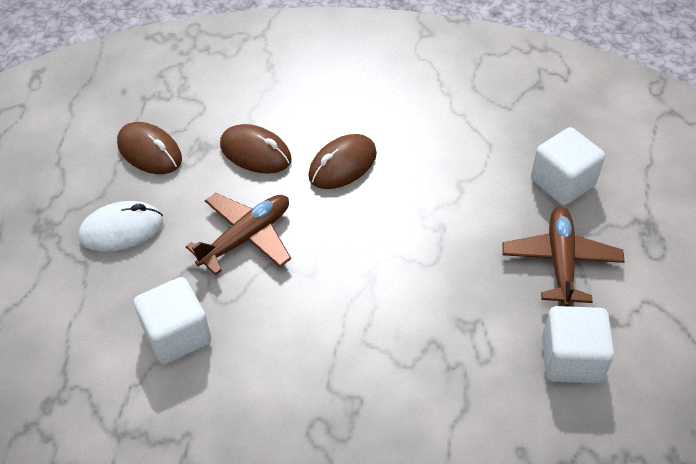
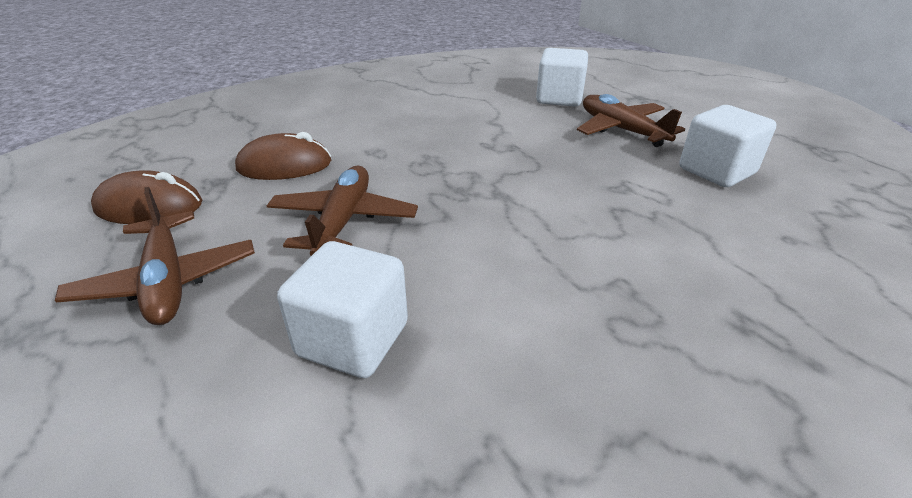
camera: 40 degrees left, 15 degrees down
(122, 230) = (167, 281): white mouse -> brown plane
(342, 165) = (382, 144): brown mouse -> none

